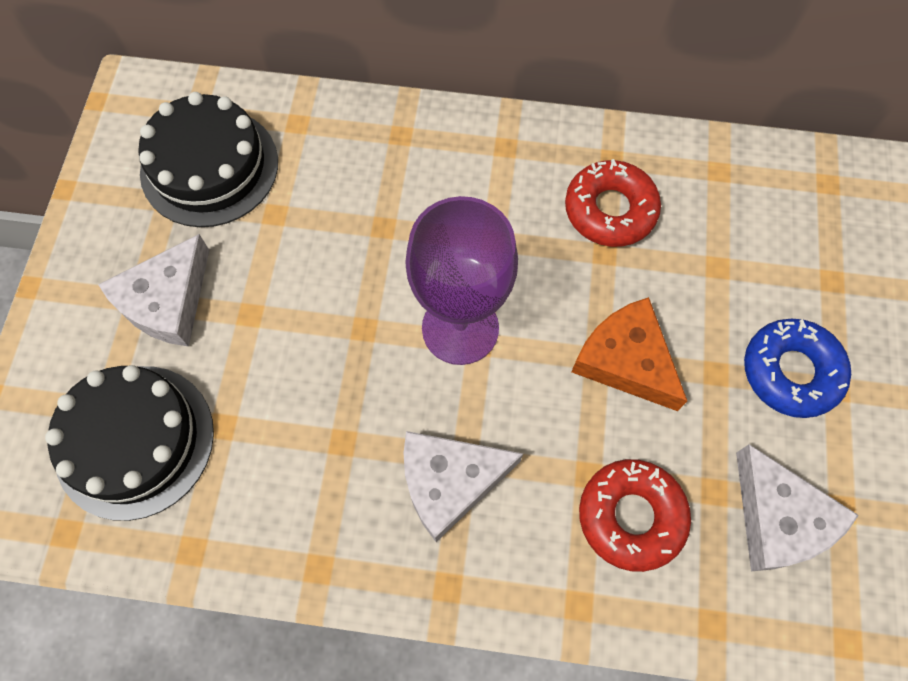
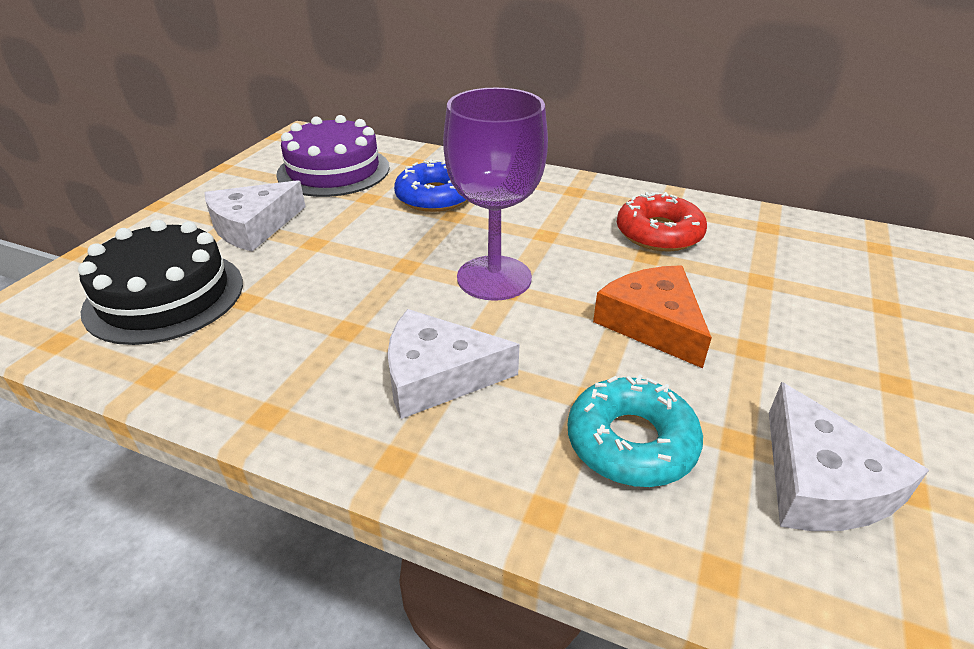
camera: 15 degrees right, 30 degrees down
(209, 167) = (333, 170): black cake -> purple cake
(631, 516) = (631, 442): red donut -> turquoise donut
(791, 372) = (839, 361): blue donut -> blue donut (435, 197)

